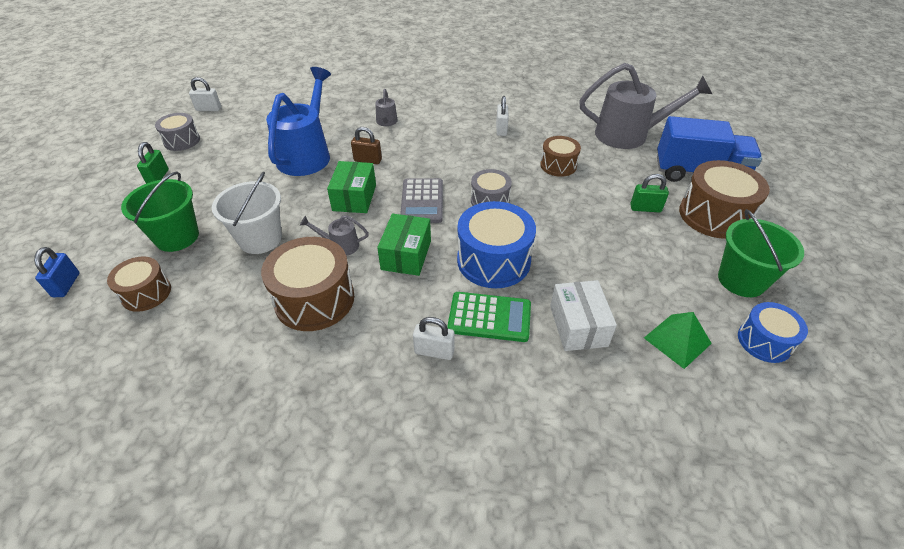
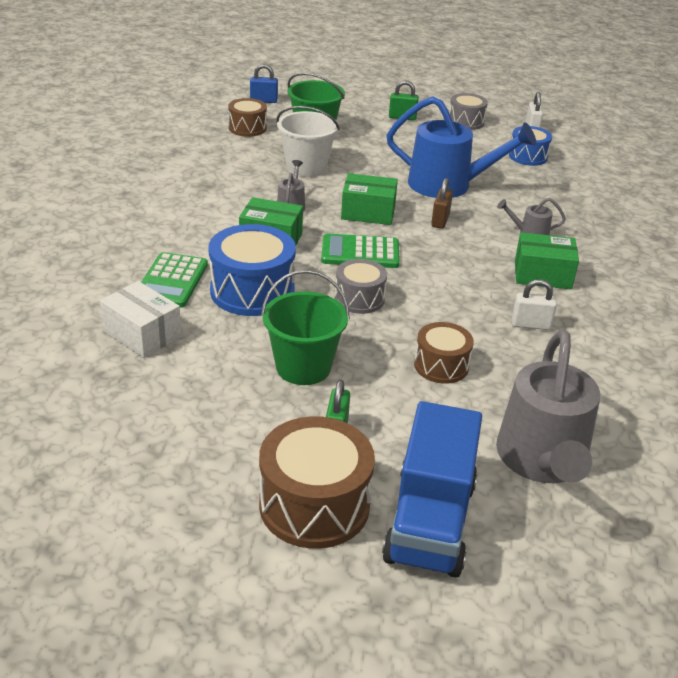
camera: 90 degrees right, 10 degrees down
(314, 299) = (221, 194): brown drum -> none
(422, 201) = (360, 252): grey calculator -> green calculator
(434, 351) = (141, 249): white padlock -> none
(440, 121) = (542, 275): none -> green box
(578, 326) = (142, 334): white box -> white box turned 45 degrees clockwise
(677, 340) = (97, 400): green pyramid -> none
(741, 280) = (172, 489): green bucket -> green bucket (303, 367)
(764, 341) = (68, 474): blue drum -> blue drum (528, 156)

